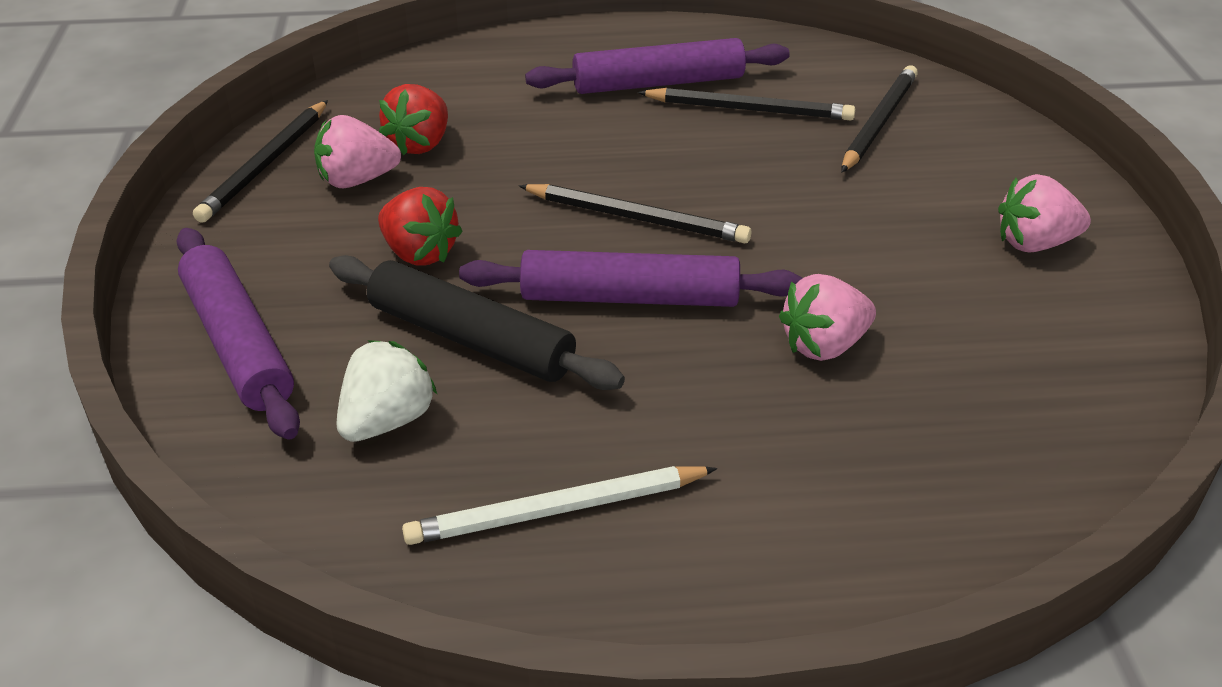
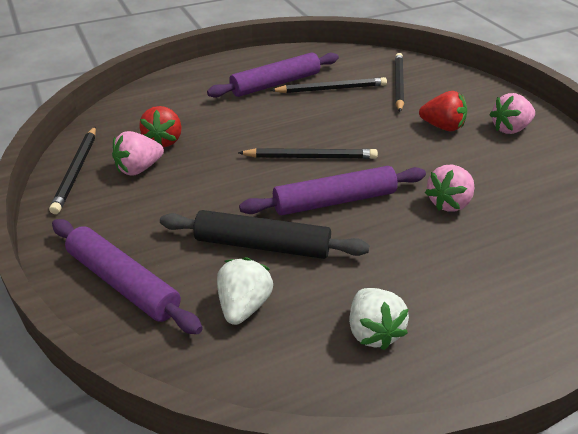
camera: 20 degrees left, 0 degrees up
(419, 253) = (202, 203): red strawberry -> red strawberry (442, 127)
(557, 510) = (373, 331): white pencil -> white strawberry

